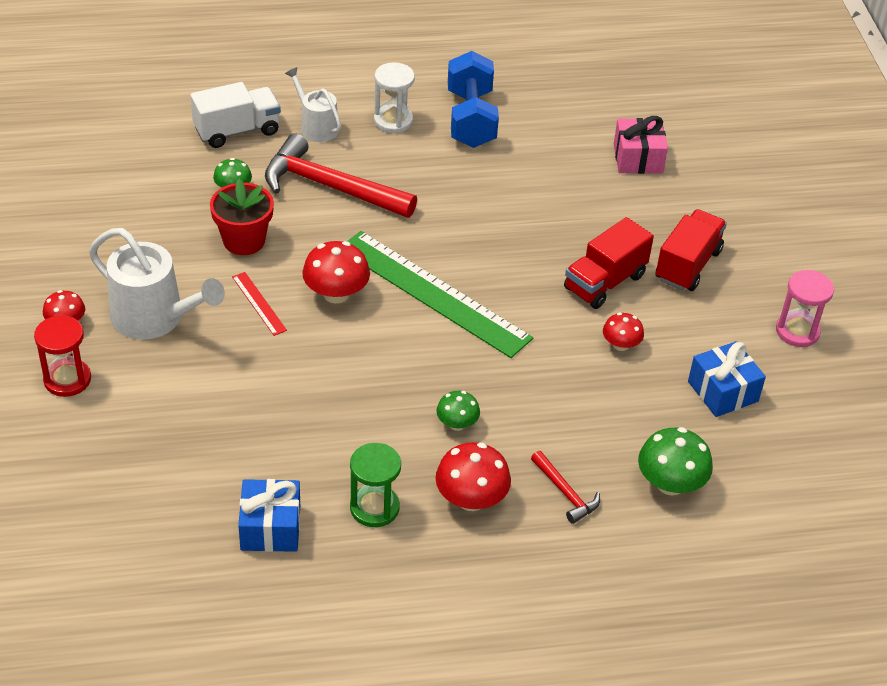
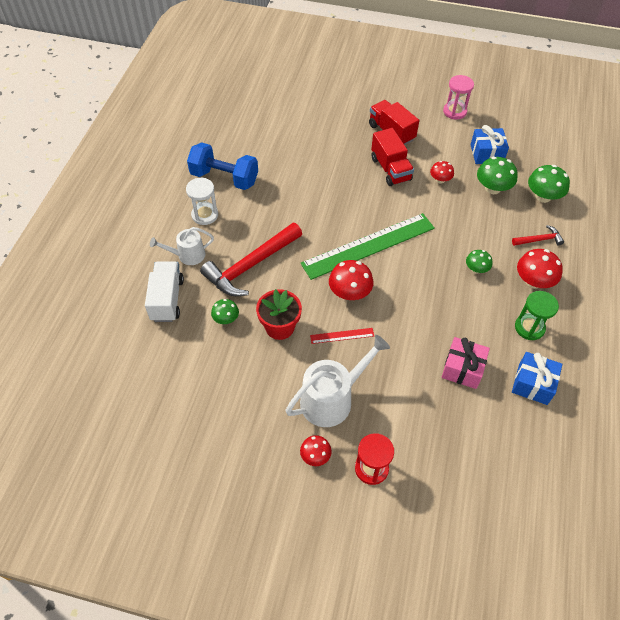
camera: 65 degrees left, 10 degrees up
(638, 158) = (298, 120): pink gift -> pink gift (462, 369)
(645, 413) = (492, 188): none -> green mushroom

